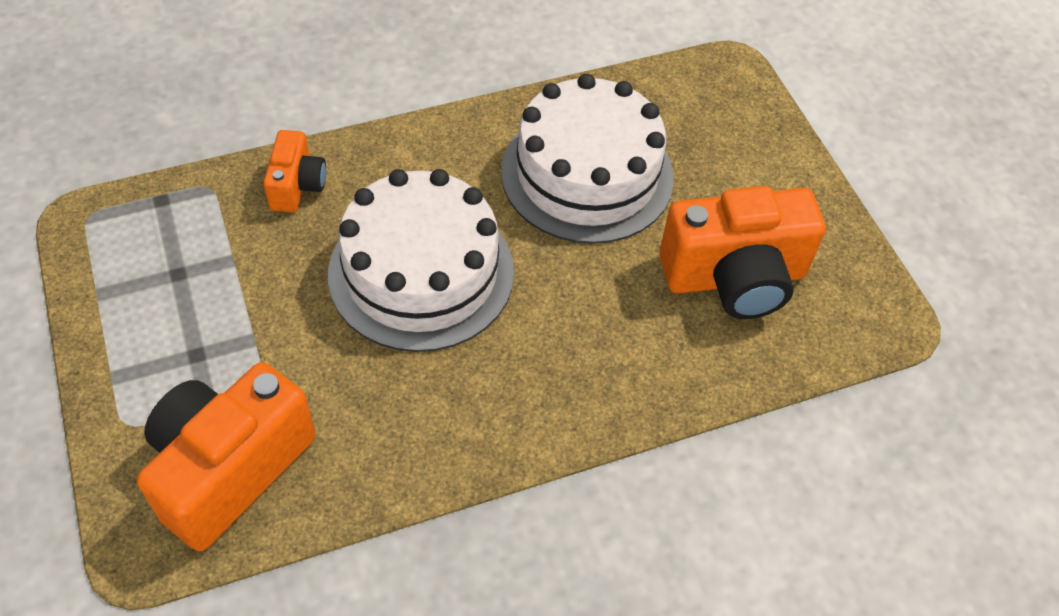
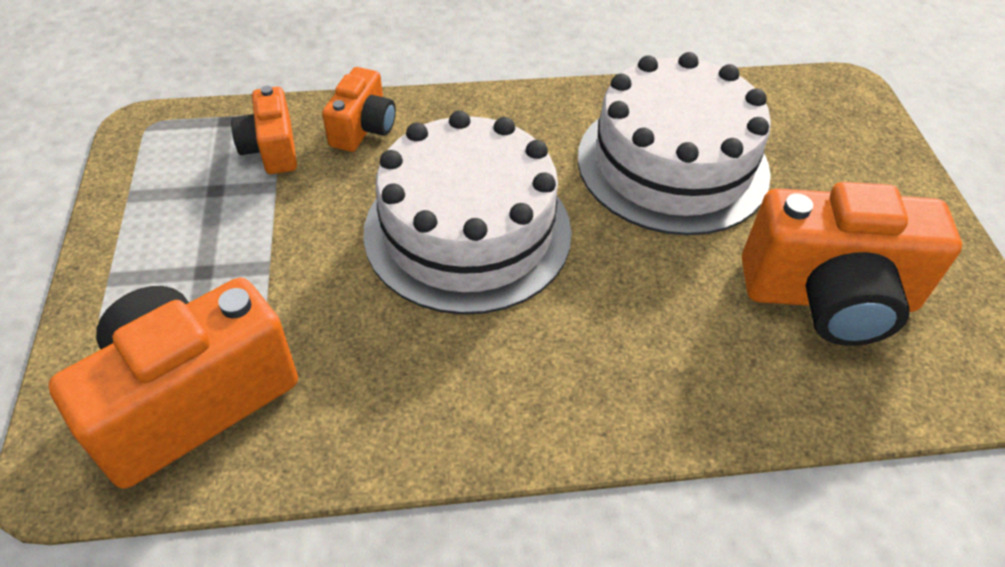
camera: 15 degrees right, 5 degrees down
(216, 222) = (271, 149): none -> orange camera

